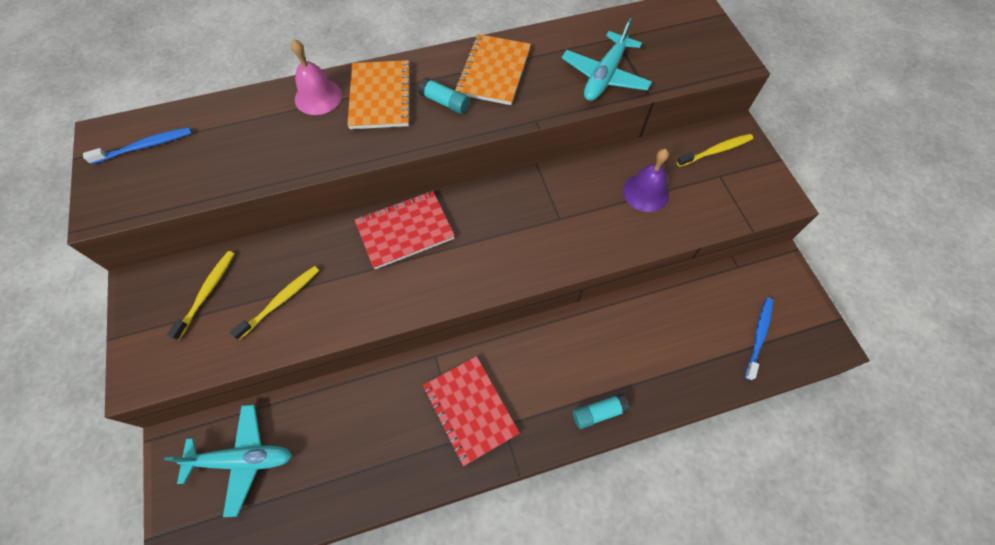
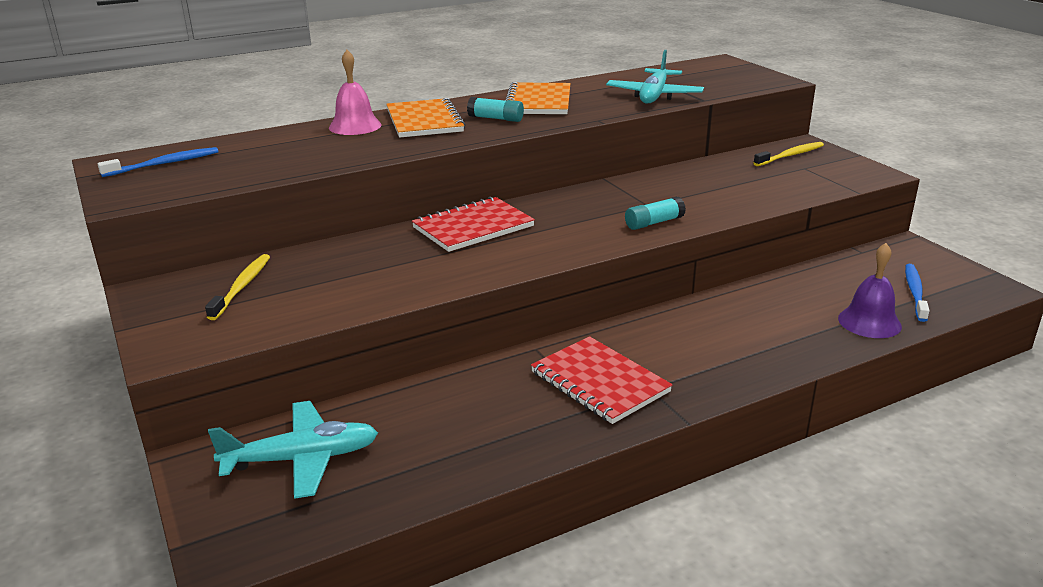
camera: 10 degrees left, 35 degrees down
(280, 301) = (339, 283): yellow toothbrush -> none
(598, 412) = (762, 365): turquoise glue stick -> turquoise glue stick (654, 223)
(645, 192) = (732, 183): purple bell -> purple bell (869, 322)

